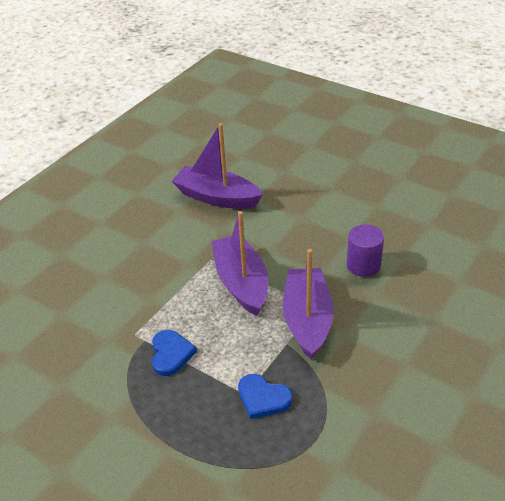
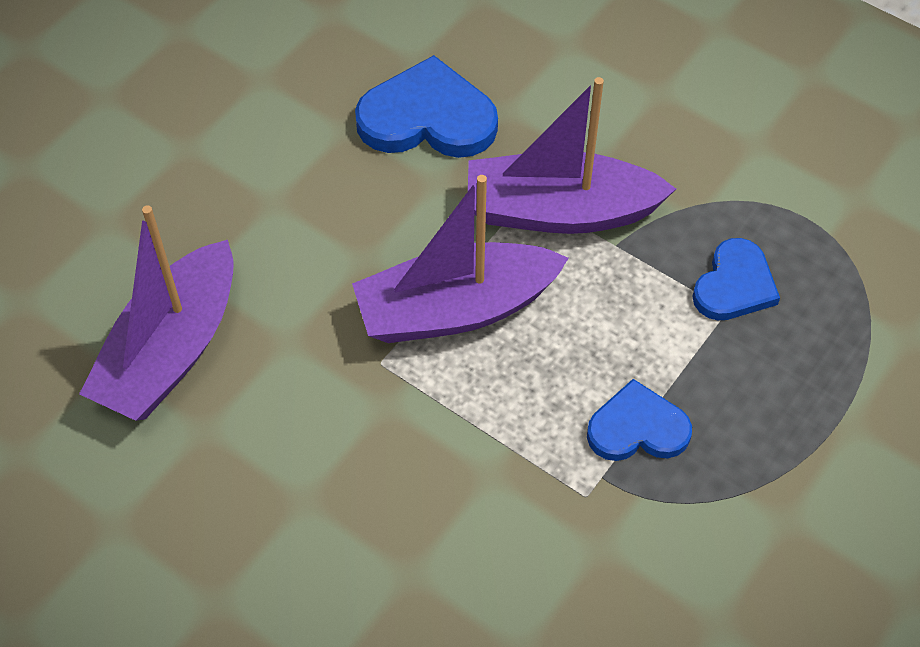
camera: 90 degrees left, 15 degrees up
(363, 265) = (427, 118): purple cylinder -> blue heart

